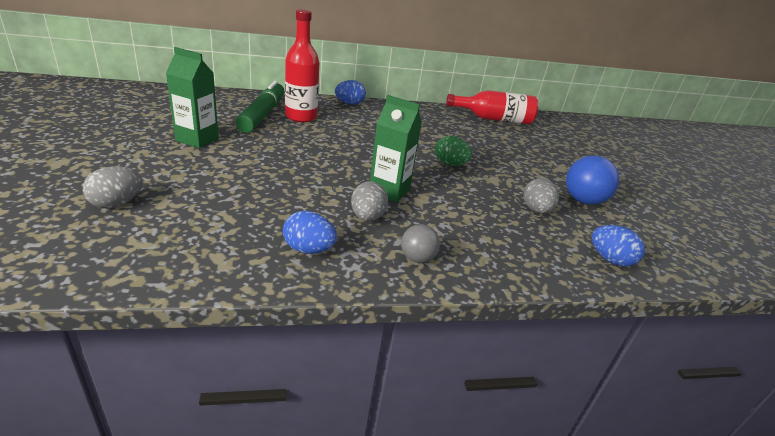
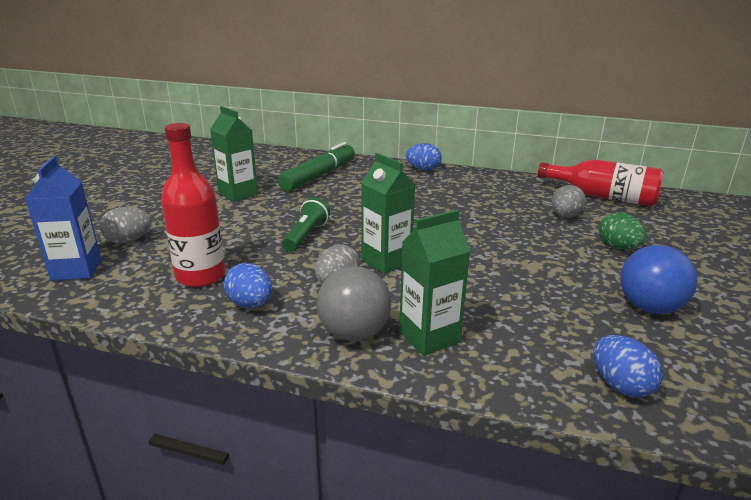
camera: 30 degrees right, 5 degrees down
(82, 246) = (76, 270): none -> blue carton
(301, 117) = (356, 180): red bottle -> red bottle (201, 276)
(301, 175) = (306, 236): none -> green flashlight
(417, 258) = (354, 333): grey ball -> grey ball, size x1.66
(450, 164) = (489, 242): green egg -> green egg (618, 247)
(473, 250) = (429, 337): none -> green carton
(536, 210) = (561, 308): grey egg -> grey egg (565, 216)

